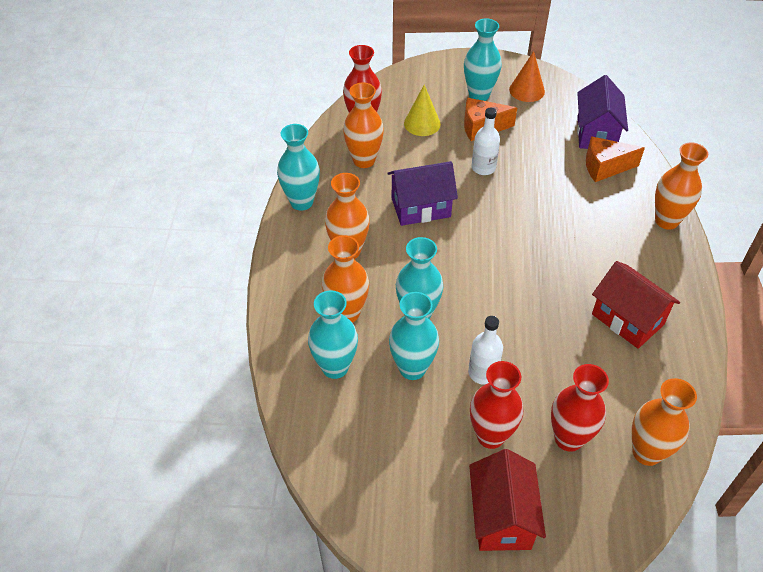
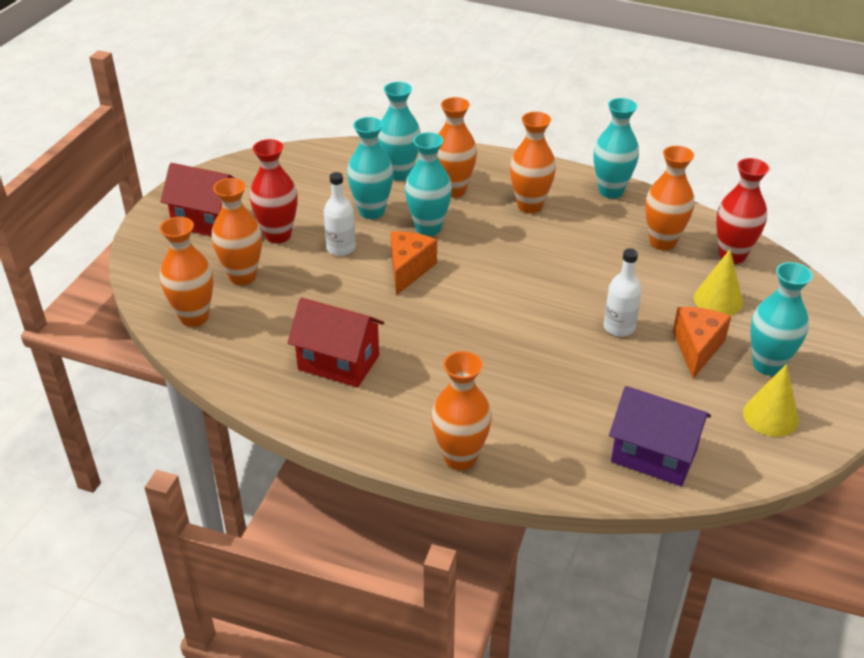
camera: 110 degrees right, 10 degrees down
(421, 207) = (571, 264): purple house -> none
(527, 90) = (770, 416): orange cone -> yellow cone
(568, 438) = (242, 276): red vase -> orange vase
(605, 167) = (581, 437): orange cheese -> orange cheese (408, 269)
(627, 319) = (338, 362): red house -> red house turned 45 degrees clockwise

